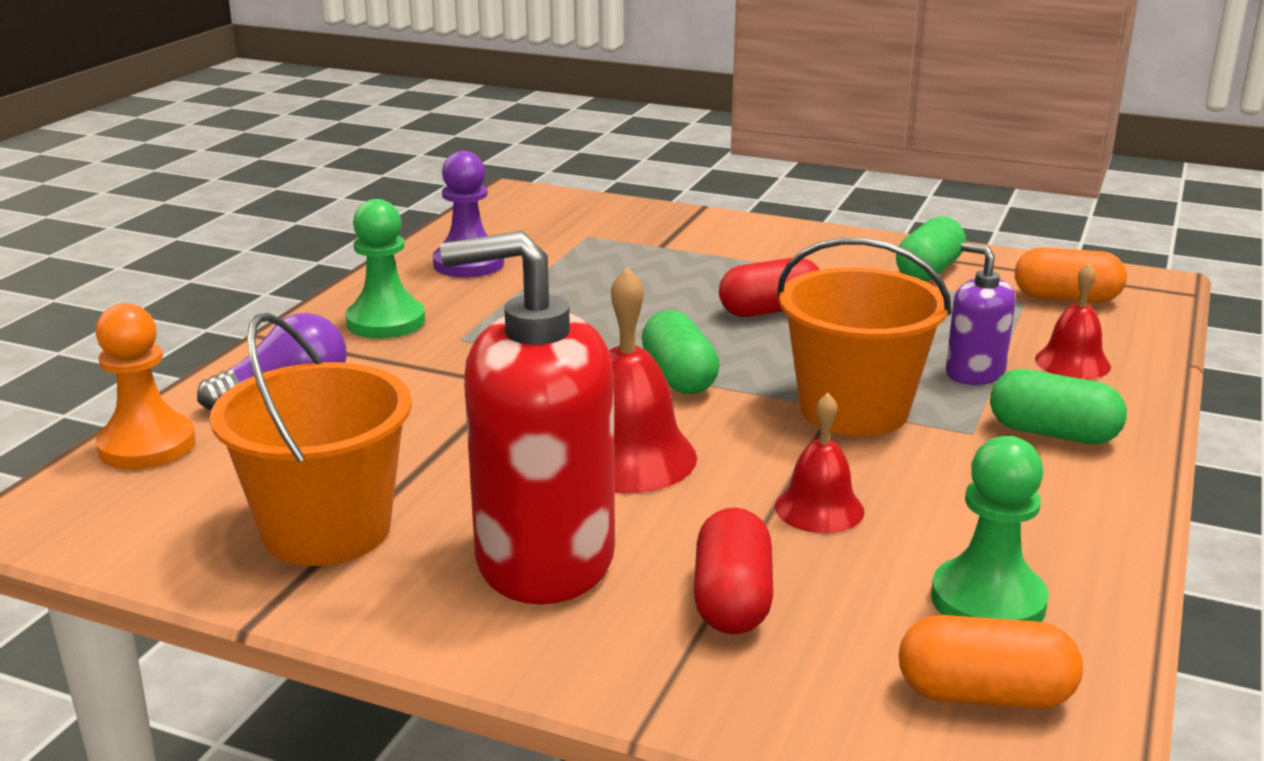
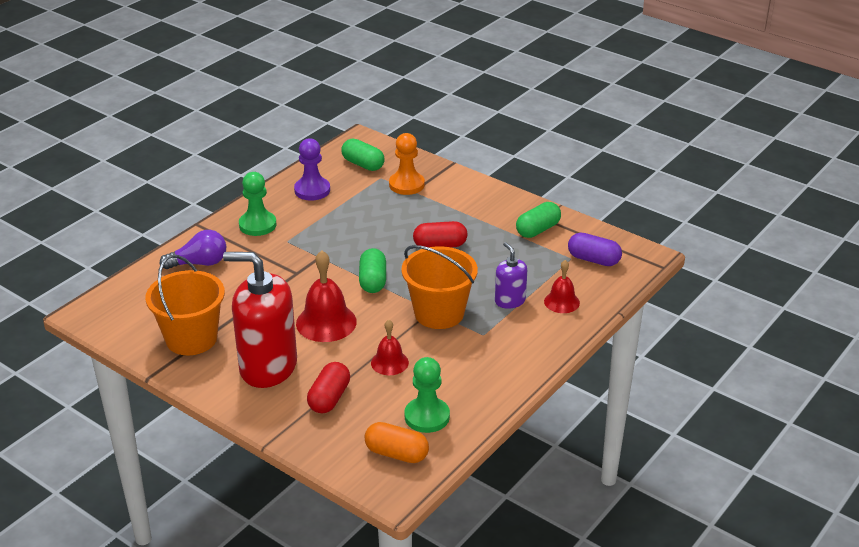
camera: 15 degrees right, 10 degrees up
(147, 445) = (135, 283): orange pawn -> orange pawn (406, 185)
(1052, 433) = (518, 341): green capsule -> green capsule (363, 164)
(1066, 298) = (593, 260): orange capsule -> purple capsule

